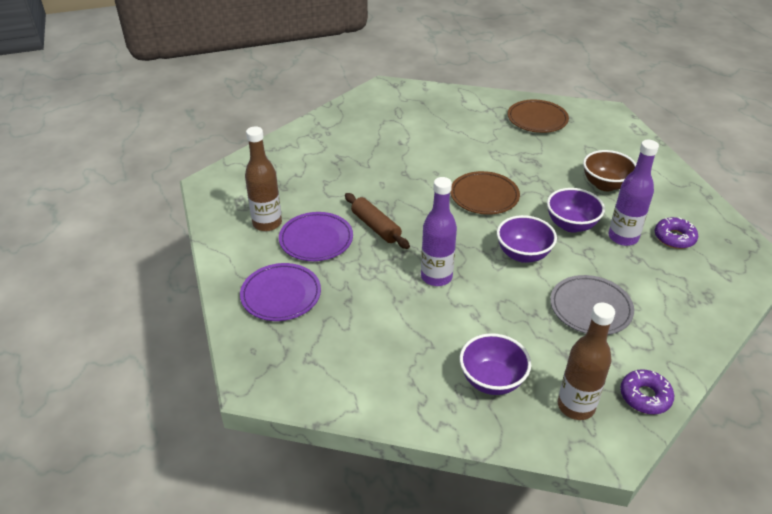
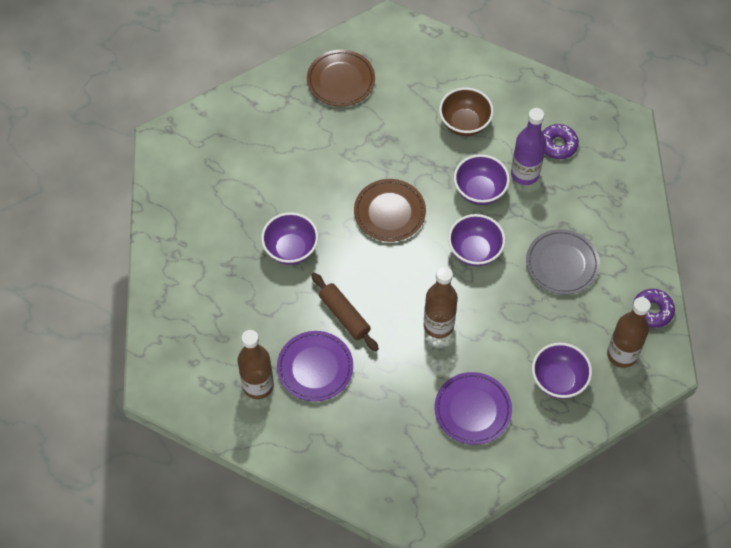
camera: 45 degrees left, 20 degrees up
(281, 295) = (351, 439): purple plate -> purple plate (472, 410)
(376, 227) = (344, 316): brown rolling pin -> brown rolling pin turned 45 degrees clockwise
(389, 174) = (291, 249): none -> purple bowl
(436, 277) = (438, 325): purple bottle -> brown bottle

